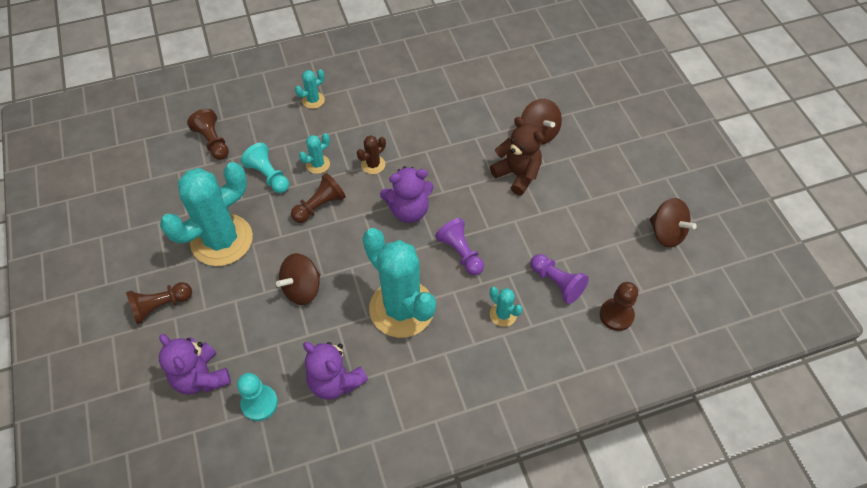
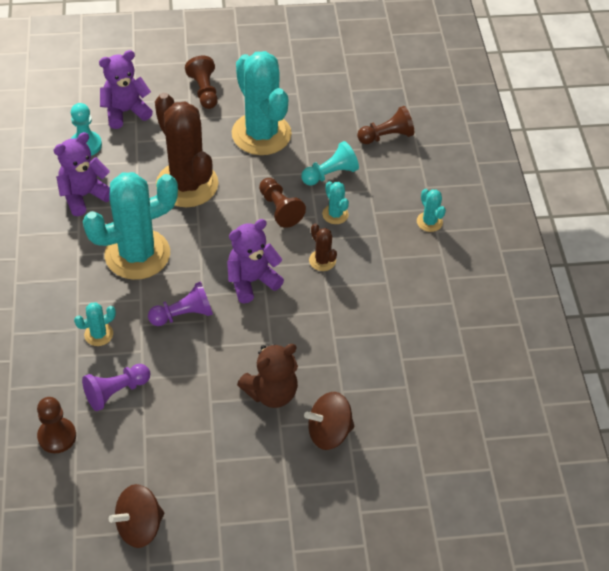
camera: 100 degrees right, 5 degrees down
(302, 289) = (187, 184): brown spinning top -> brown cactus
(409, 210) = (252, 281): purple teddy bear -> purple teddy bear turned 60 degrees clockwise

